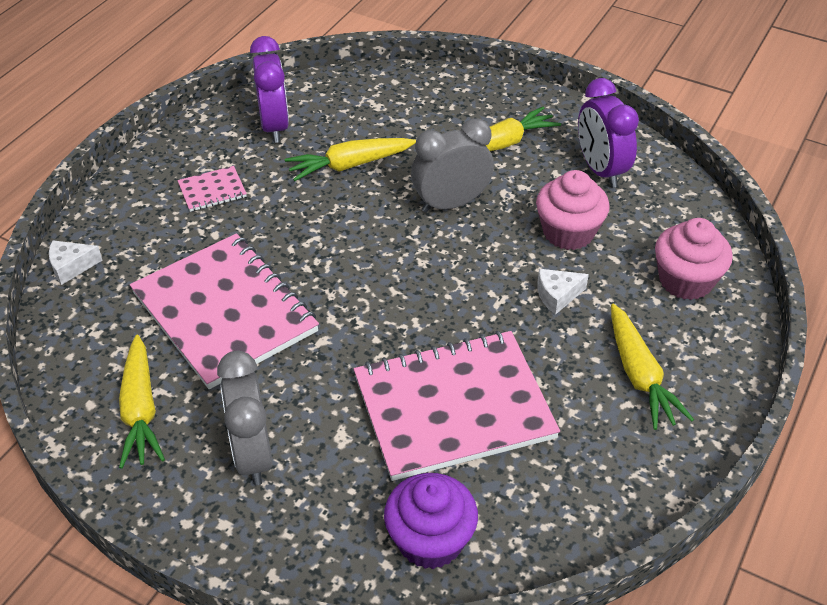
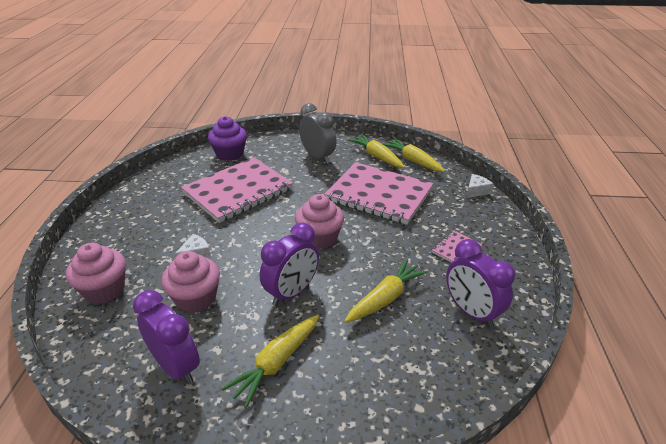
camera: 155 degrees right, 10 degrees down
(372, 265) = (320, 238): none -> pink cupcake
(451, 204) = (292, 292): grey clock -> purple clock
(639, 375) = (140, 228): yellow carrot -> yellow carrot (413, 161)

